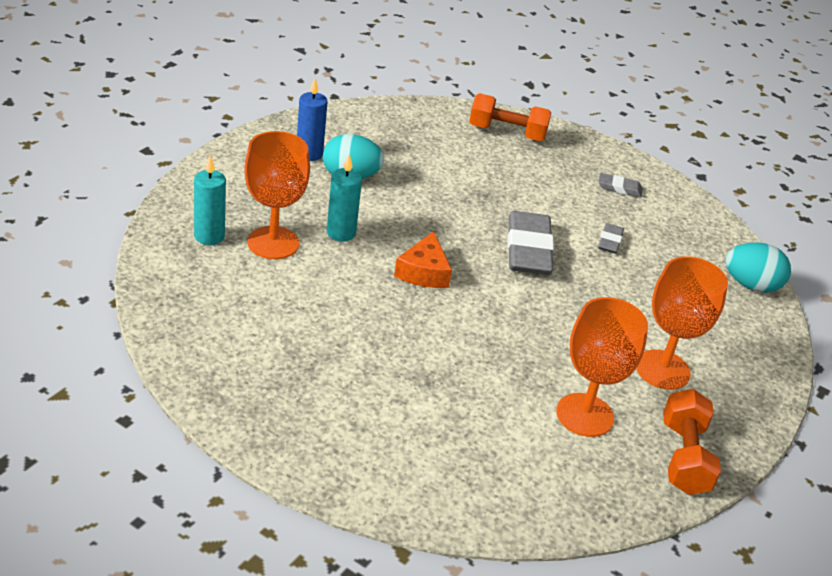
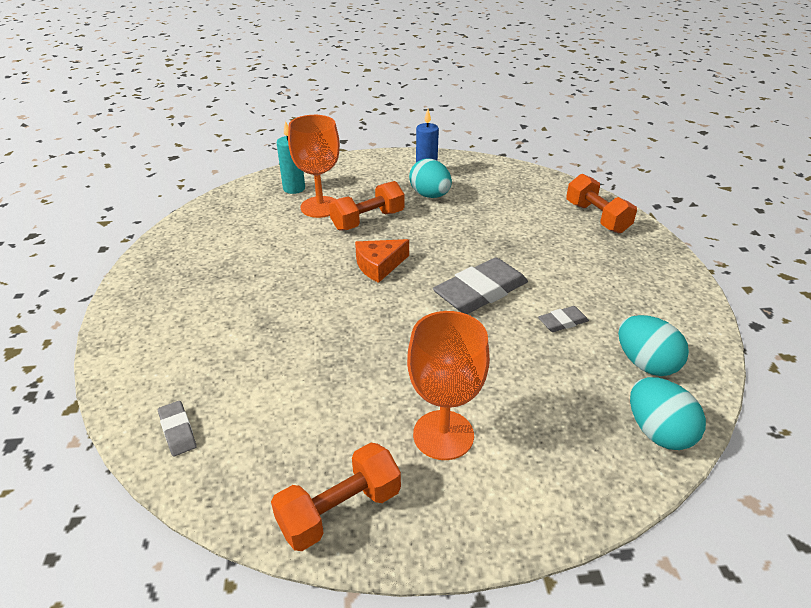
camera: 55 degrees right, 0 degrees up
(341, 233) = (368, 220): turquoise candle -> orange dumbbell
(584, 415) = (321, 418): orange goblet -> none
(619, 188) = (640, 292): grey eraser -> grey eraser (178, 431)
(690, 243) = (645, 363): none -> turquoise egg

